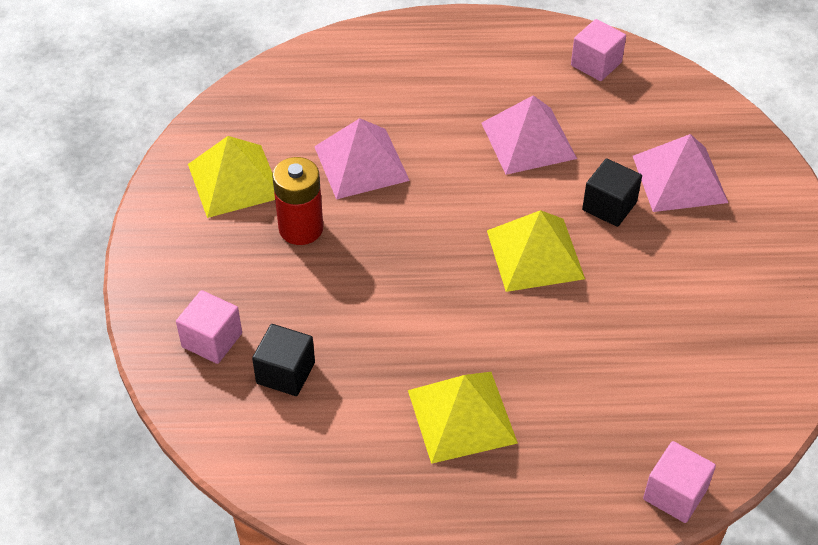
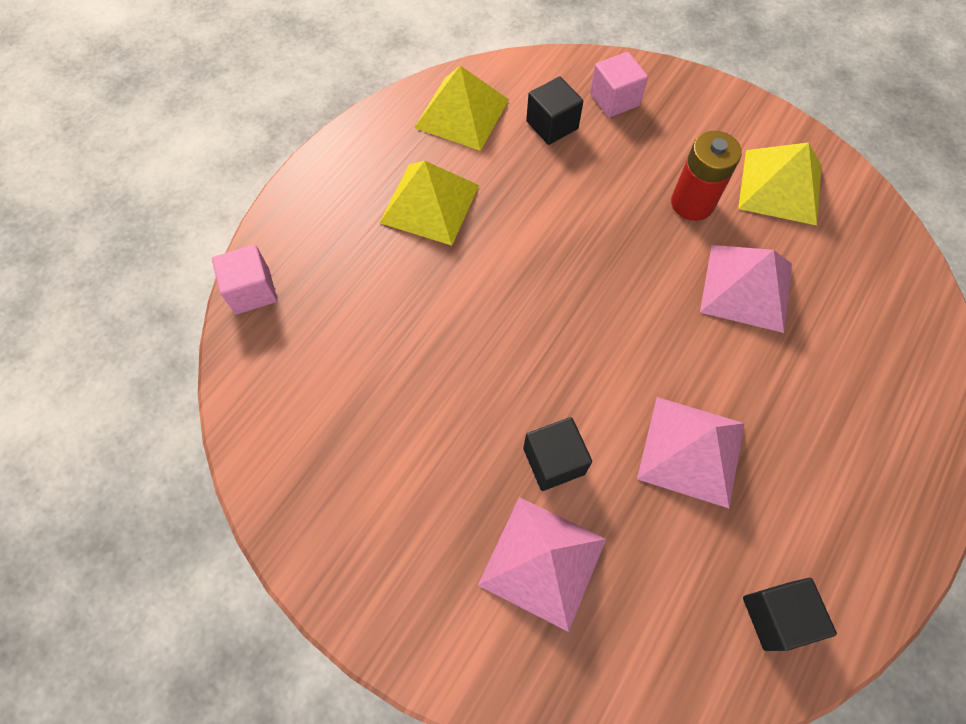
camera: 125 degrees right, 15 degrees up
(535, 254) = (542, 354): yellow pyramid -> yellow pyramid (461, 113)
(596, 64) = (776, 616): pink cube -> black cube

